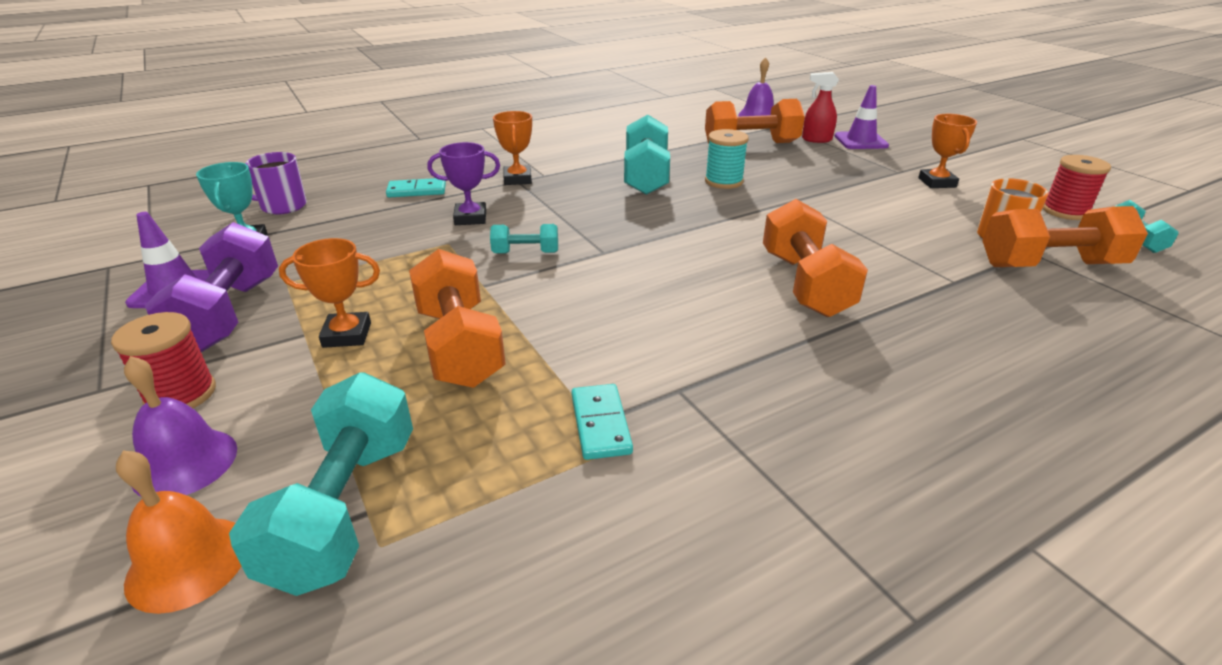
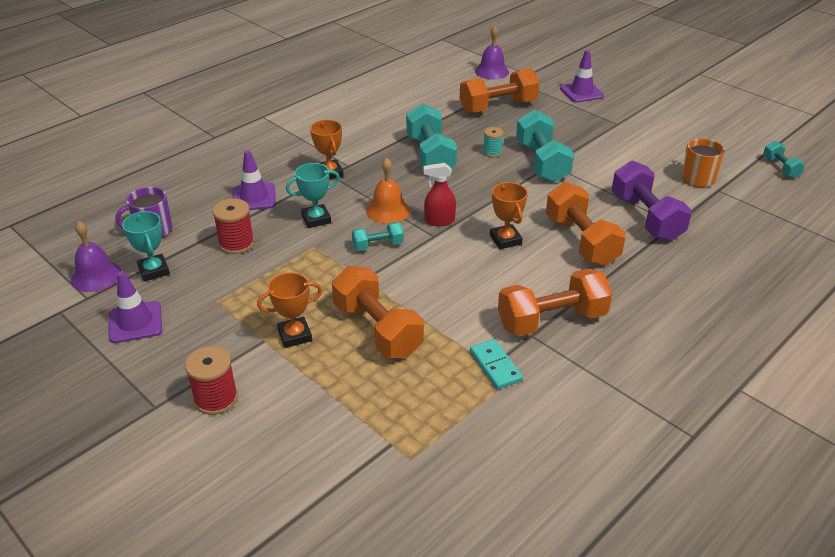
camera: 15 degrees left, 5 degrees up
(185, 463) = (259, 439): purple bell -> purple bell (96, 276)
(188, 562) = (311, 490): orange bell -> orange bell (388, 210)
(229, 314) = (196, 334): purple dumbbell -> purple dumbbell (646, 218)
(345, 508) = (378, 444): turquoise dumbbell -> turquoise dumbbell (542, 162)
(417, 191) = (254, 197): turquoise domino -> purple traffic cone
(470, 218) = (316, 219): purple trophy -> turquoise trophy
(723, 181) = (492, 152): turquoise spool -> turquoise spool, size x0.64
(816, 139) = (547, 95): red spray bottle -> red spray bottle (439, 221)
(937, 182) = (646, 131): orange trophy -> orange trophy (505, 240)
(1050, 265) = (730, 199): orange dumbbell -> orange dumbbell (551, 320)
(1065, 211) = (736, 148): red spool -> red spool (236, 243)

